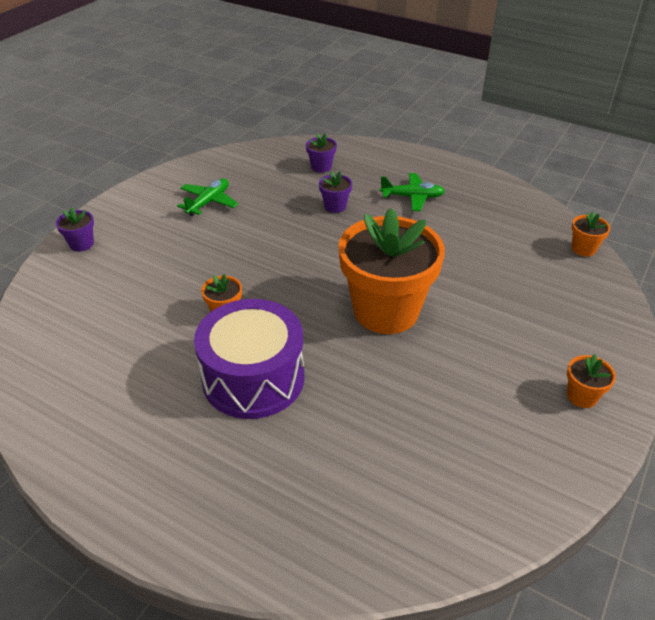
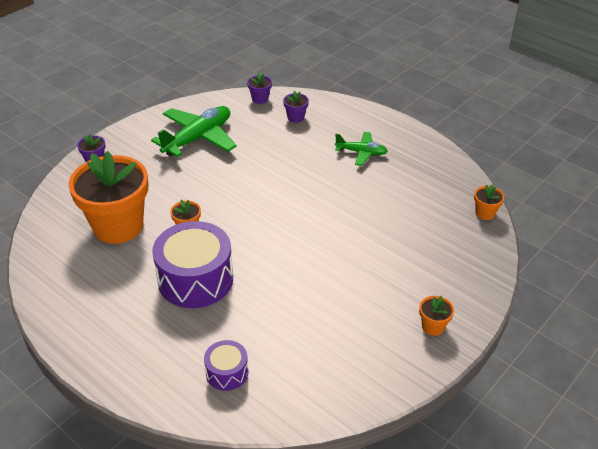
camera: 10 degrees right, 0 degrees up
(209, 202) = (198, 138): green plane -> green plane, size x1.77
(334, 504) = (227, 372): none -> purple drum
(335, 206) = (296, 153): purple flower pot -> purple flower pot (260, 99)
(386, 311) = (308, 243): orange flower pot -> orange flower pot (118, 226)

